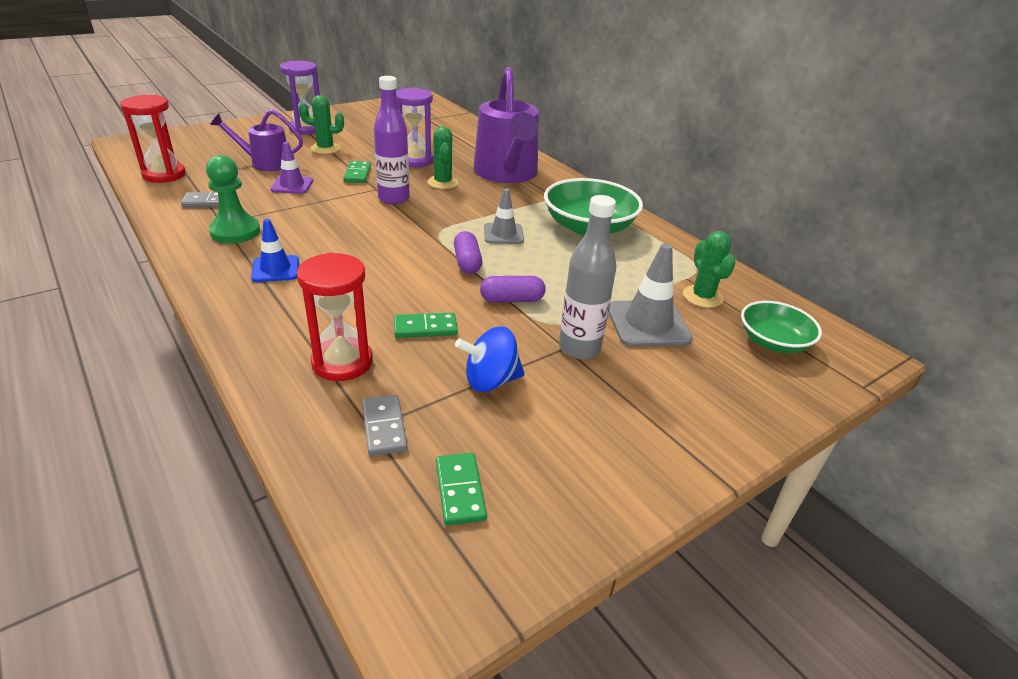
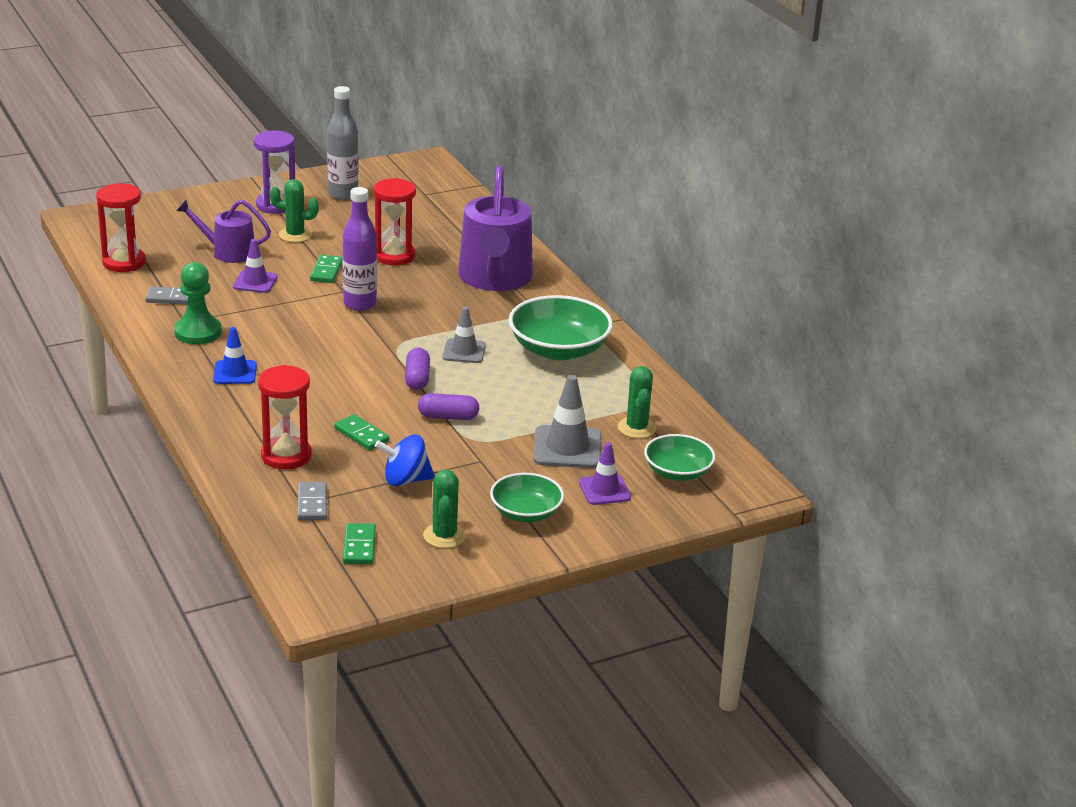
camera: 10 degrees right, 5 degrees down
(415, 160) = (394, 256): purple hourglass -> red hourglass
(425, 328) = (361, 435): green domino -> green domino turned 45 degrees clockwise
(443, 183) = (418, 287): green cactus -> green cactus (444, 536)
(579, 348) = (492, 462): grey bottle -> grey bottle (343, 194)
(646, 411) = (526, 513): none -> green bowl
(714, 371) = (604, 490): none -> purple traffic cone

